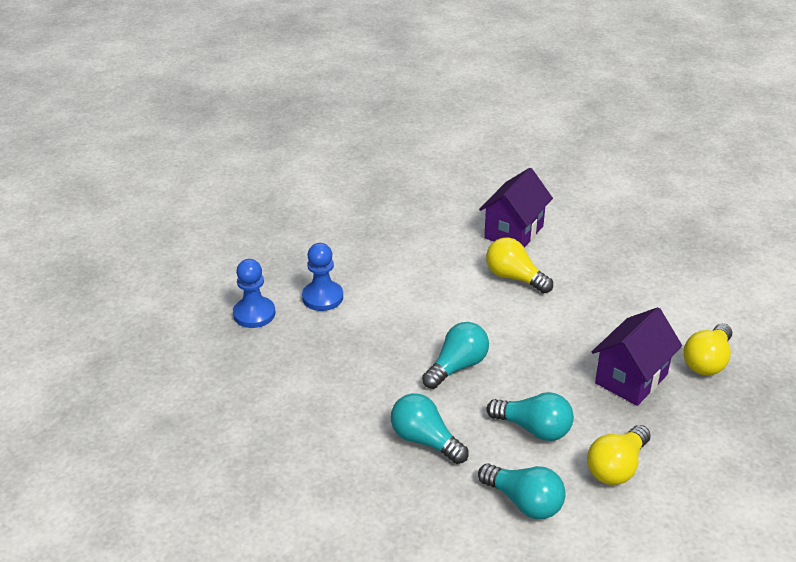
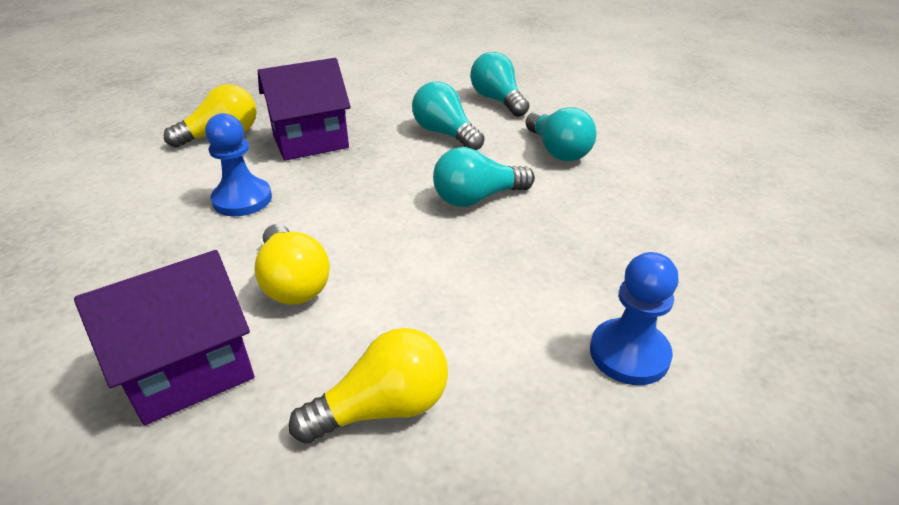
camera: 155 degrees left, 0 degrees up
(254, 314) = (766, 362): blue pawn -> blue pawn (242, 199)
(616, 467) = (403, 99): yellow light bulb -> yellow light bulb (383, 407)

